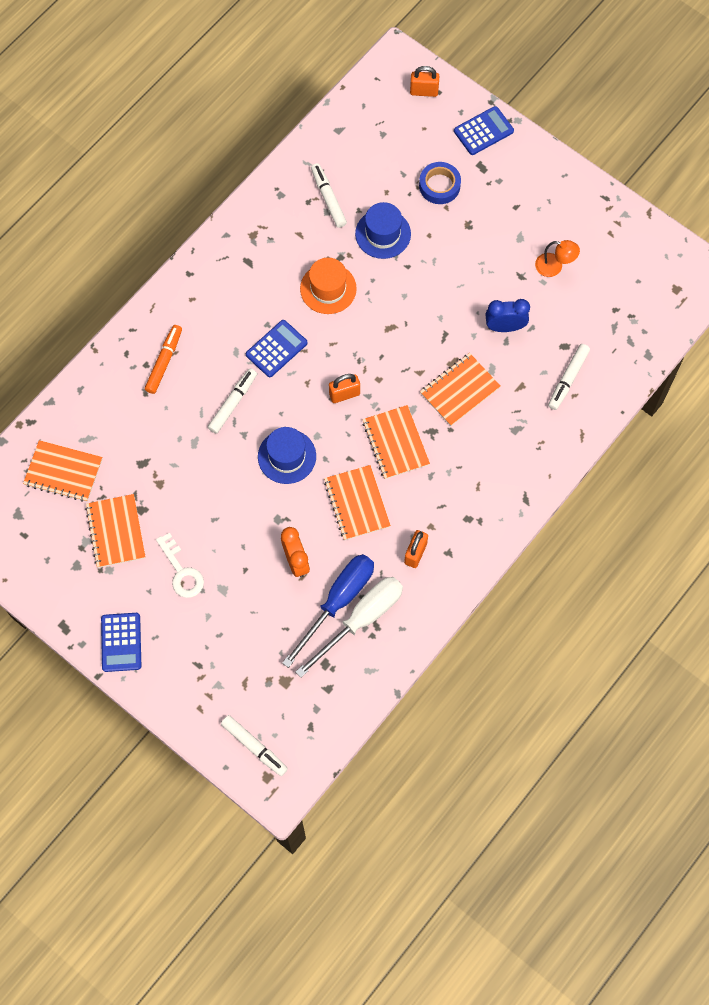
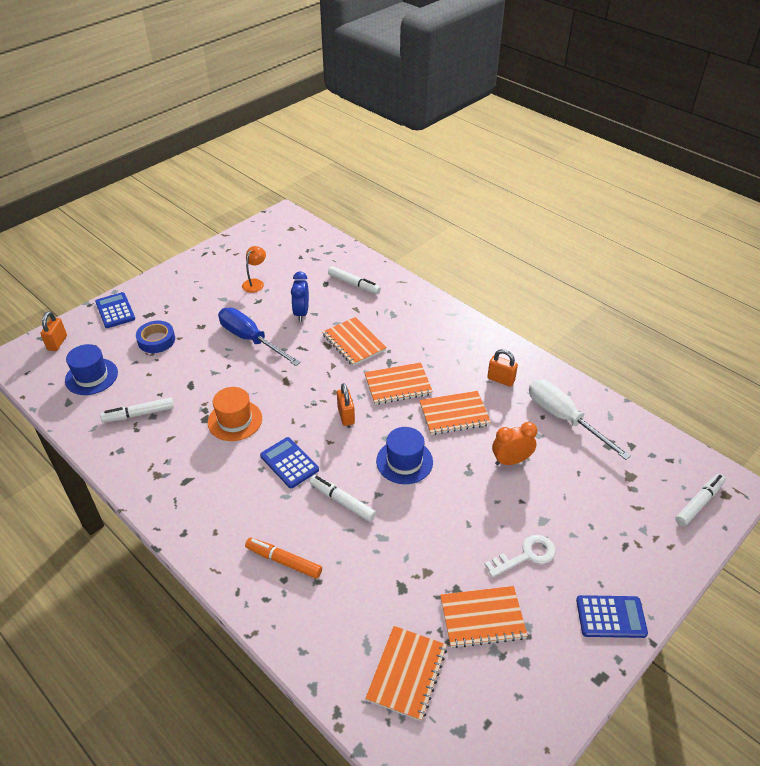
camera: 85 degrees left, 25 degrees down
(338, 601) = (548, 433): blue screwdriver -> blue screwdriver (250, 339)
(383, 234) = (190, 379): blue hat -> blue hat (91, 376)

